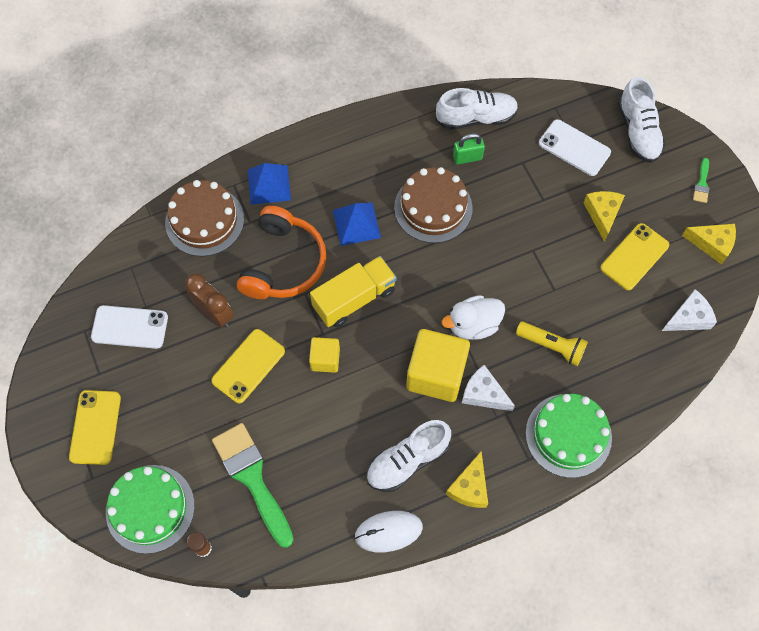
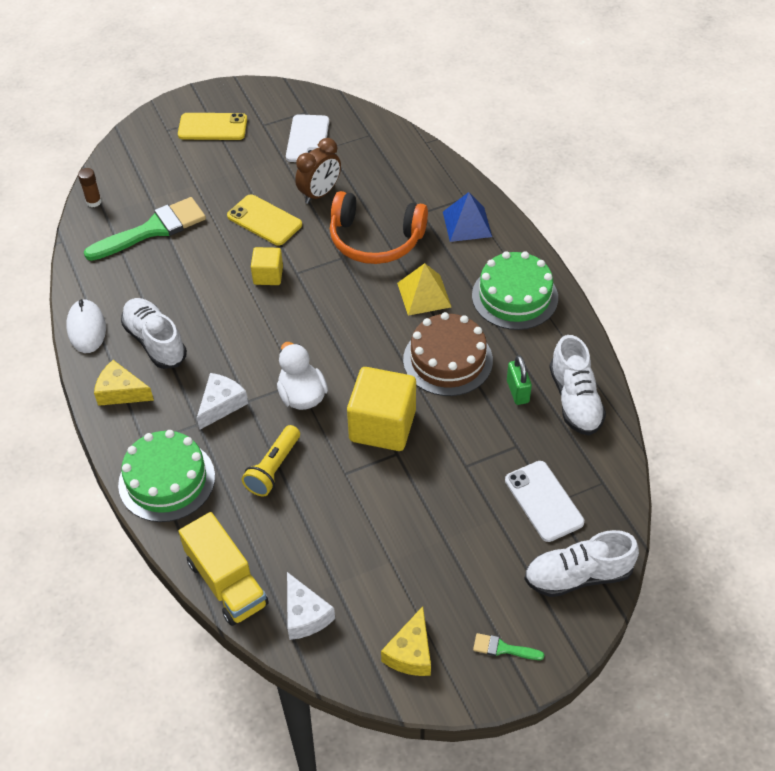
camera: 90 degrees right, 15 degrees down
(150, 508) = (134, 166): green cake -> green cake (514, 296)
(204, 221) = (422, 180): brown cake -> none
(354, 299) = (334, 295): yellow truck -> yellow truck (226, 583)
(356, 223) = (424, 295): blue pyramid -> yellow pyramid
(436, 374) = (246, 364): yellow cube -> yellow cube (382, 425)
(574, 148) = (543, 501): white phone -> white phone turned 60 degrees counterclockwise
(602, 214) = (448, 528): yellow cheese -> none
(634, 256) = (390, 559): yellow phone -> none

